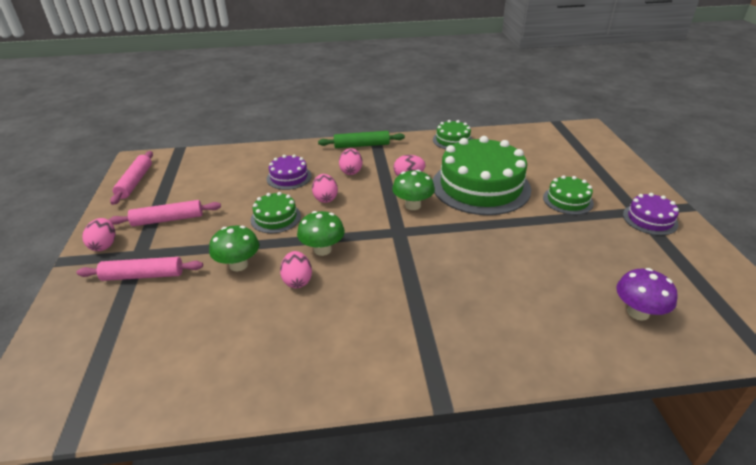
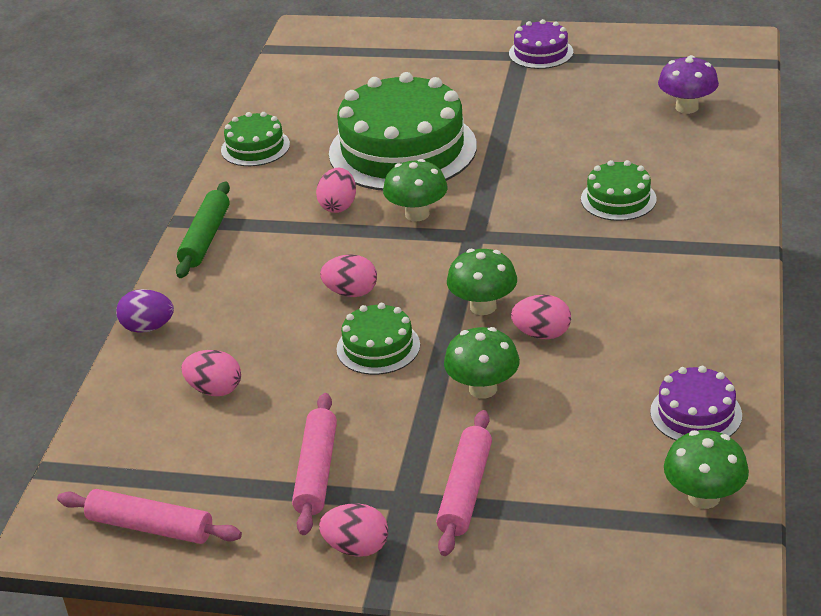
camera: 70 degrees left, 0 degrees up
(115, 395) = (703, 497): none -> green mushroom
(283, 148) = (148, 327): none -> purple egg
(289, 177) = (261, 326): purple cake -> purple cake (696, 413)
(351, 171) = (285, 259): pink egg -> pink egg (215, 390)
(568, 200) = (473, 93): green cake -> green cake (618, 199)

